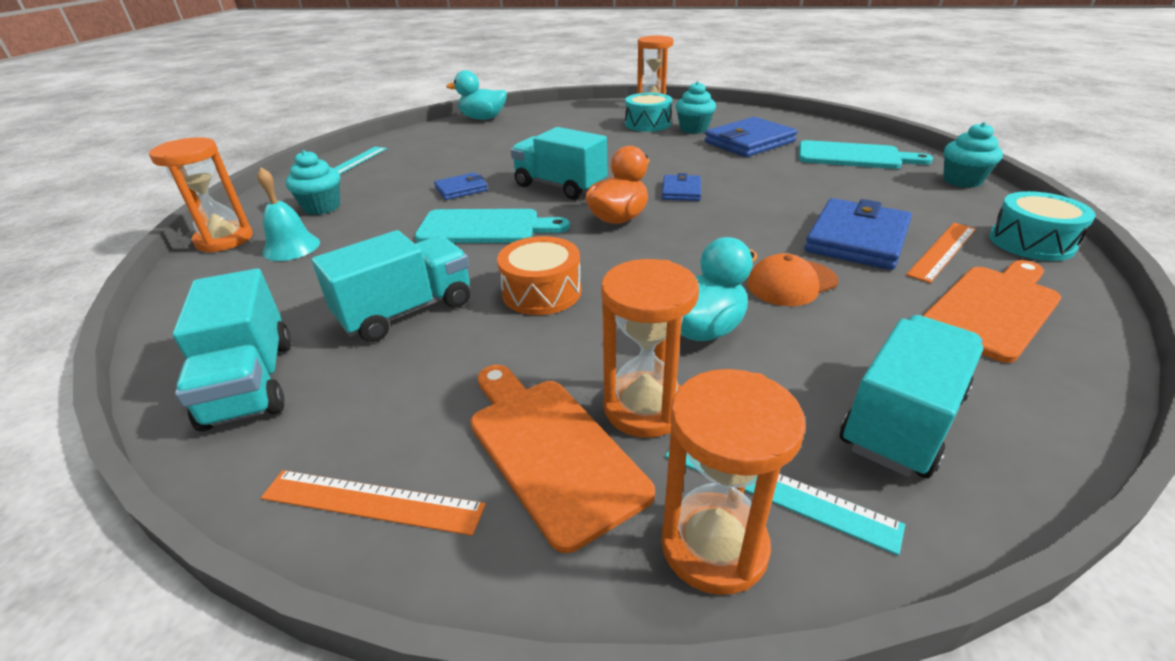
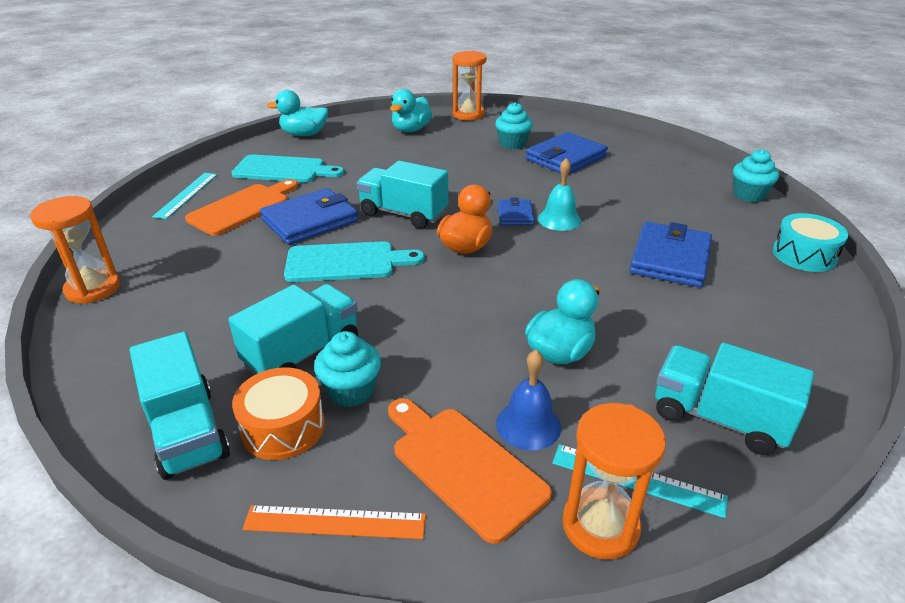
camera: 10 degrees left, 0 degrees up
(291, 247) = (165, 293): turquoise bell -> turquoise bell (559, 219)
(322, 207) = (178, 247): turquoise cupcake -> turquoise cupcake (351, 391)
(461, 189) = (310, 220): blue wallet -> blue wallet, size x1.84
(541, 292) = (417, 326): orange drum -> orange drum (283, 427)
(590, 116) = (411, 130): none -> turquoise duck
(645, 408) = (528, 425): orange hourglass -> blue bell
(647, 124) = (468, 138): turquoise drum -> none
(791, 283) = (623, 304): orange cap -> none
(853, 156) = (658, 171): turquoise cutting board -> turquoise cutting board (283, 170)
(901, 421) = (718, 418): turquoise truck -> turquoise truck turned 90 degrees counterclockwise
(942, 251) = (737, 267): orange ruler -> none
(992, 308) = (777, 318): orange cutting board -> orange cutting board (242, 208)

